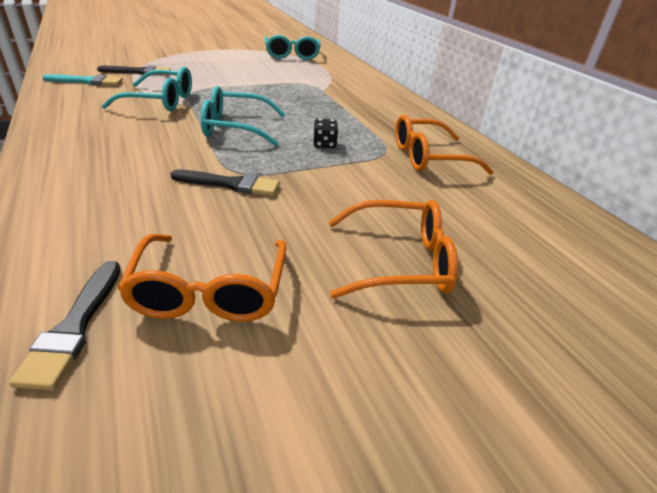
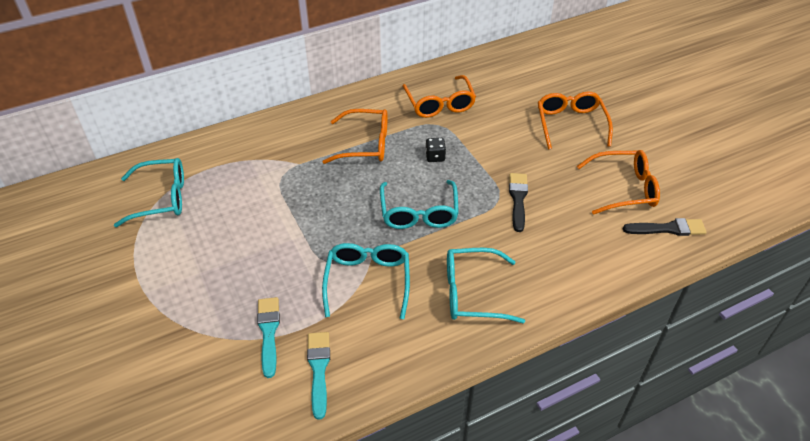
camera: 90 degrees left, 10 degrees up
(103, 139) = (472, 293): none -> turquoise glasses
(138, 72) = (269, 332): black brush -> turquoise brush
(349, 114) = (365, 144): none -> orange glasses

